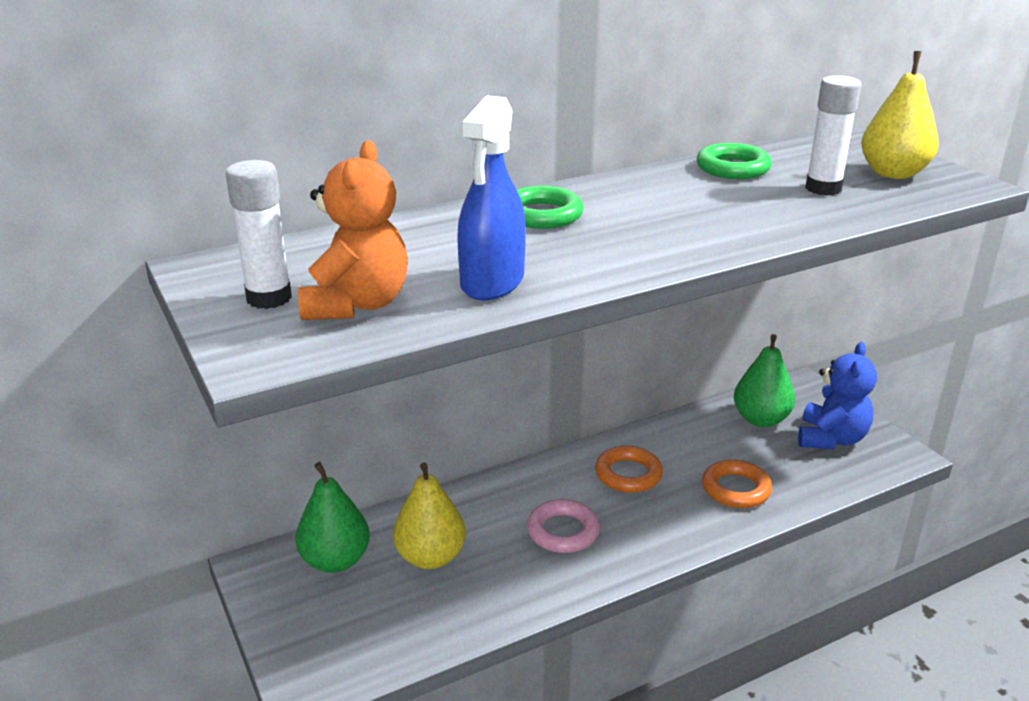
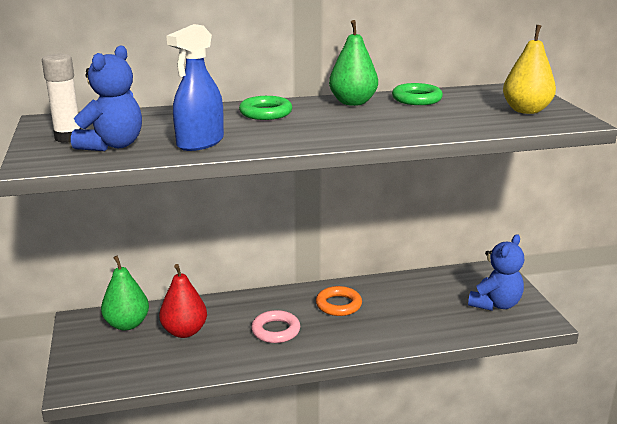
camera: 15 degrees right, 5 degrees down
(357, 305) = (112, 145): orange teddy bear -> blue teddy bear
(430, 557) = (184, 331): yellow pear -> red pear
(736, 489) = (407, 324): orange ring -> none
(760, 419) = (451, 285): green pear -> green pear (353, 102)
(823, 189) = (466, 115): white glue stick -> none

